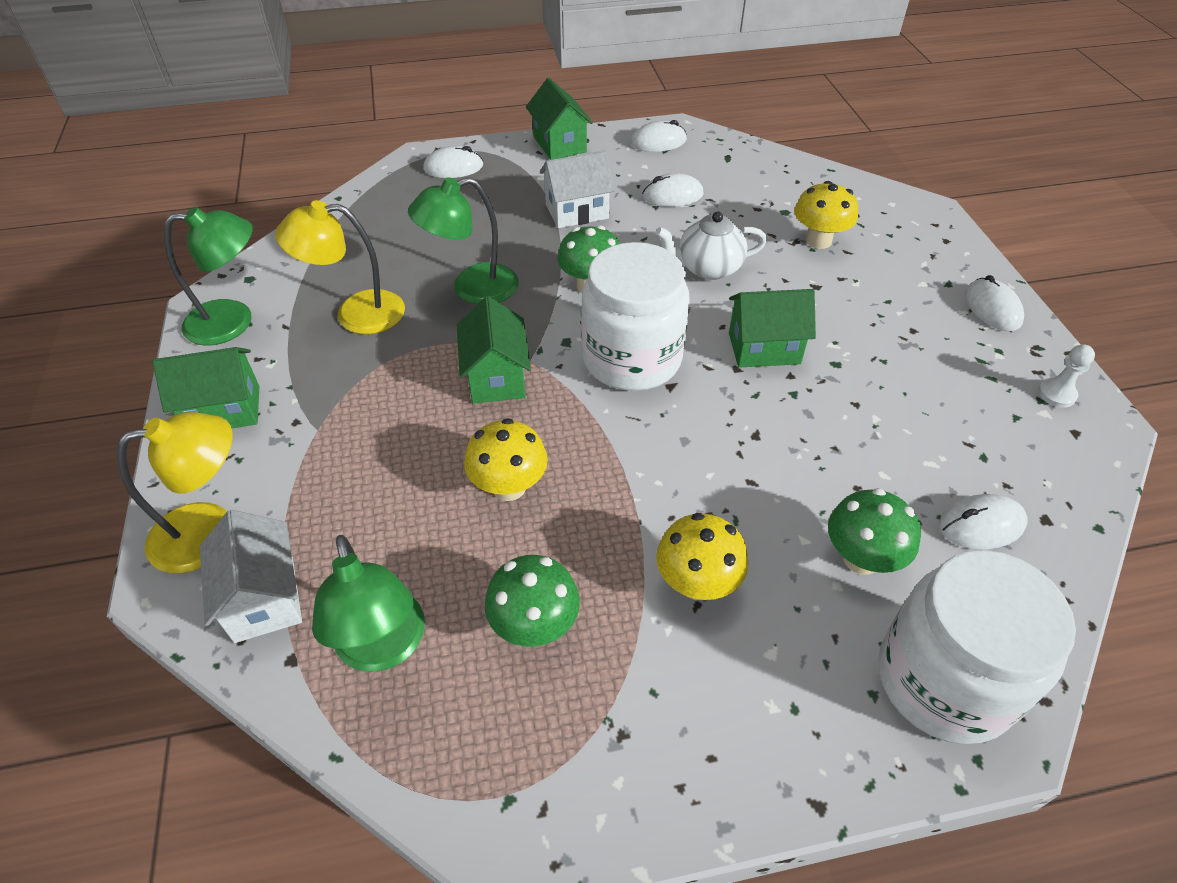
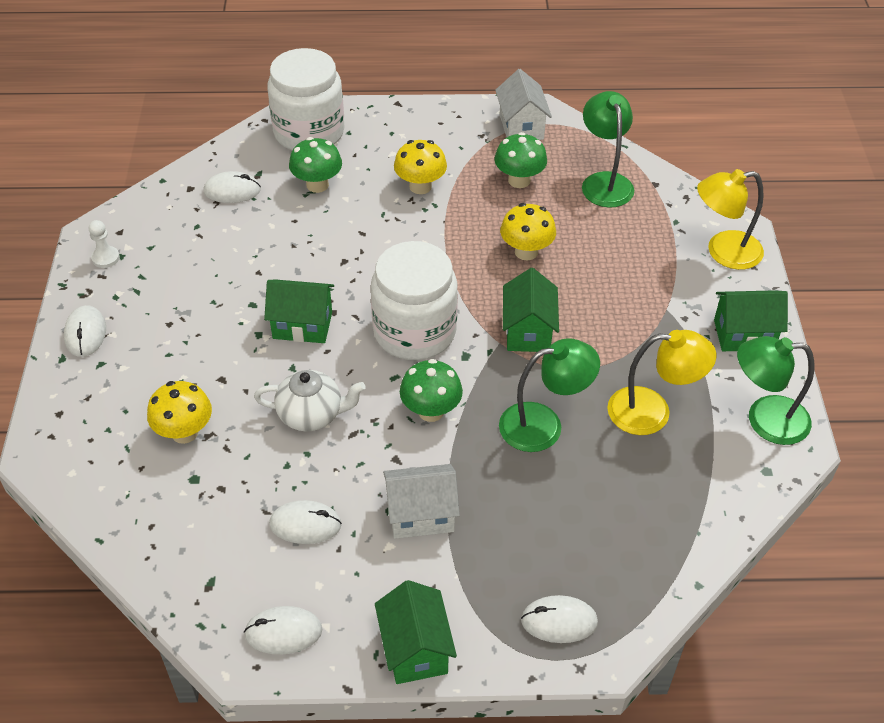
camera: 170 degrees left, 0 degrees up
(264, 598) = (678, 213): white house -> white house (521, 127)

